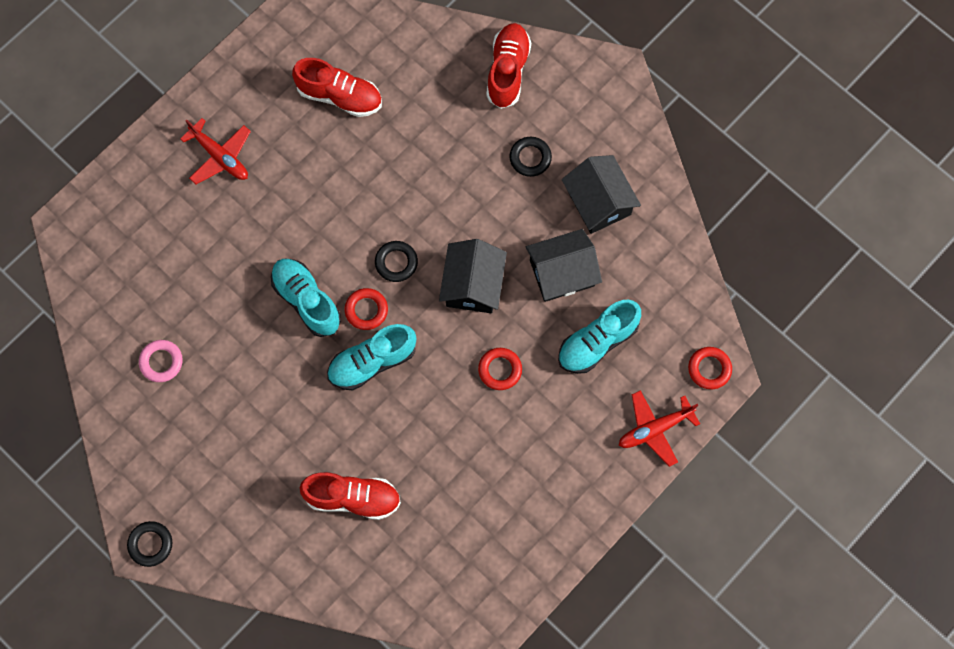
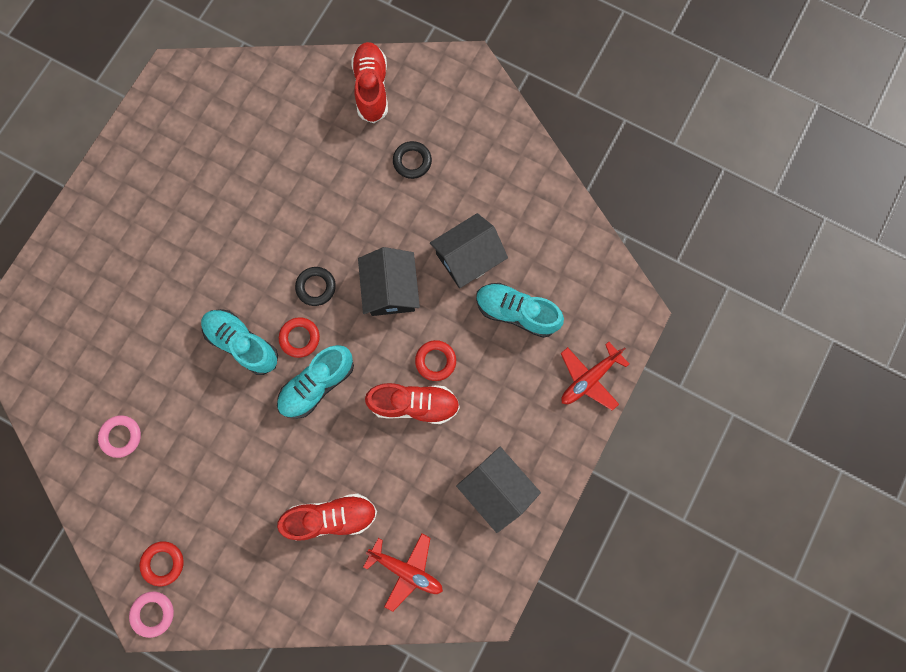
camera: 15 degrees left, 5 degrees up
(150, 544) = (153, 613): black ring -> pink ring
(220, 156) = (129, 231): red plane -> red plane (406, 570)
(339, 96) = (225, 148): red shoe -> red shoe (414, 404)
(597, 342) = (516, 312): turquoise shoe -> turquoise shoe turned 75 degrees clockwise
(598, 202) = (483, 186): black house -> black house (496, 488)
(709, 369) = (622, 311): red ring -> red ring (163, 563)

